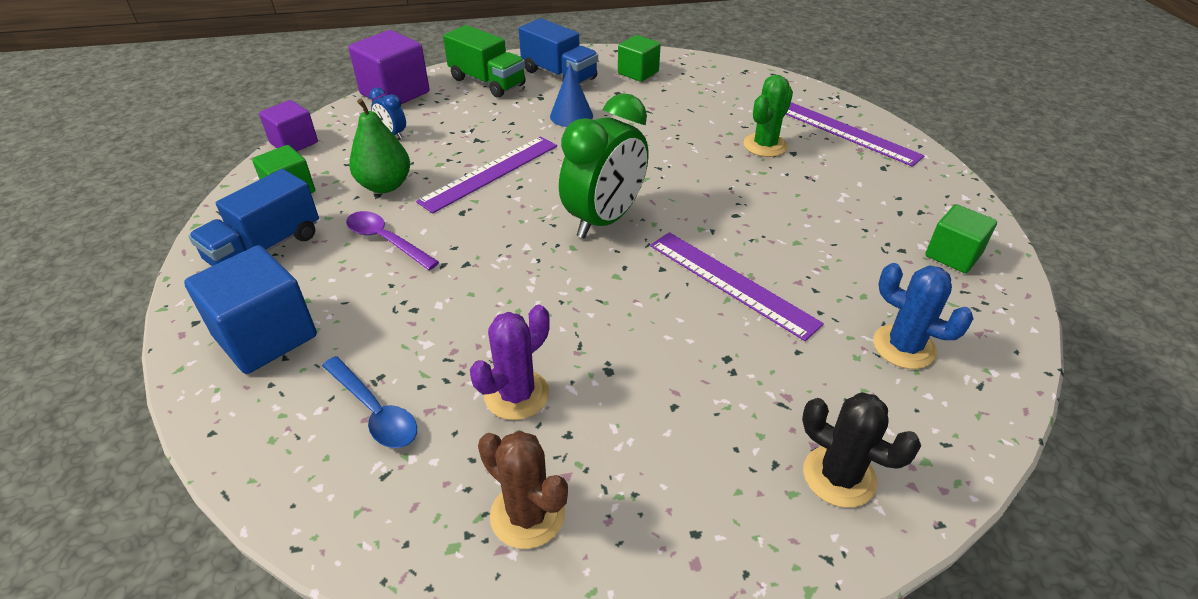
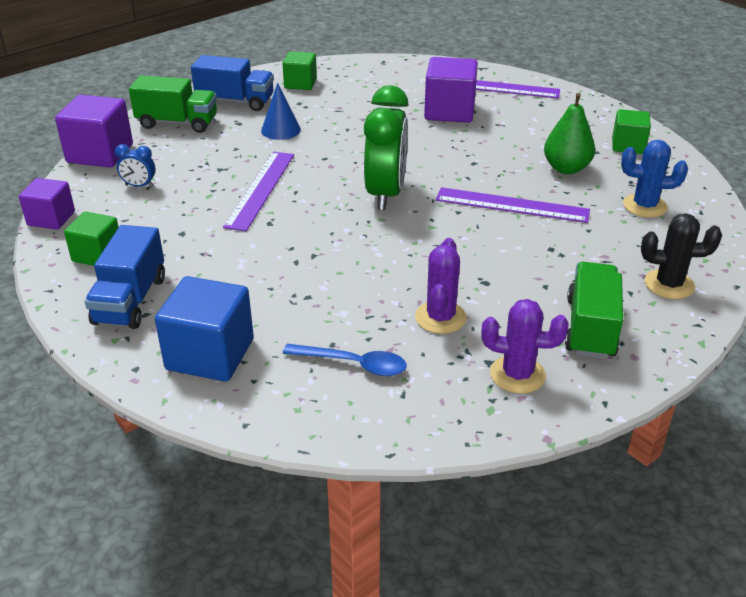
camera: 30 degrees left, 5 degrees down
(385, 185) = (180, 224): green pear -> green pear (566, 168)
(386, 240) = (230, 261): purple spoon -> none
(527, 515) = (517, 374): brown cactus -> purple cactus
(676, 492) = (590, 328): none -> green truck
(765, 145) = (449, 111): green cactus -> purple cube

